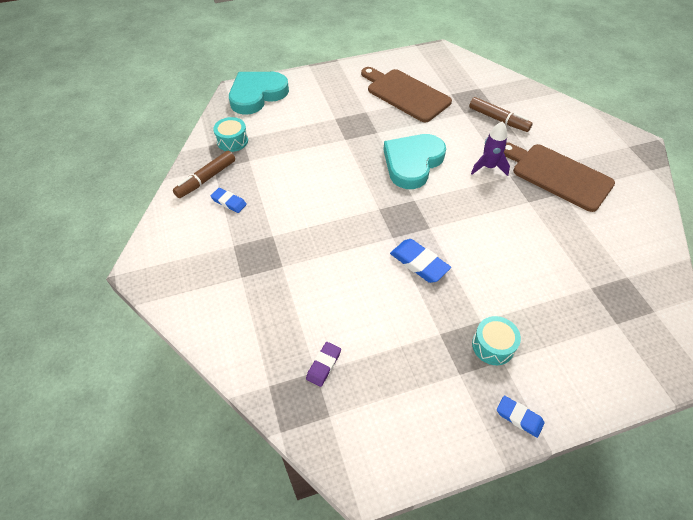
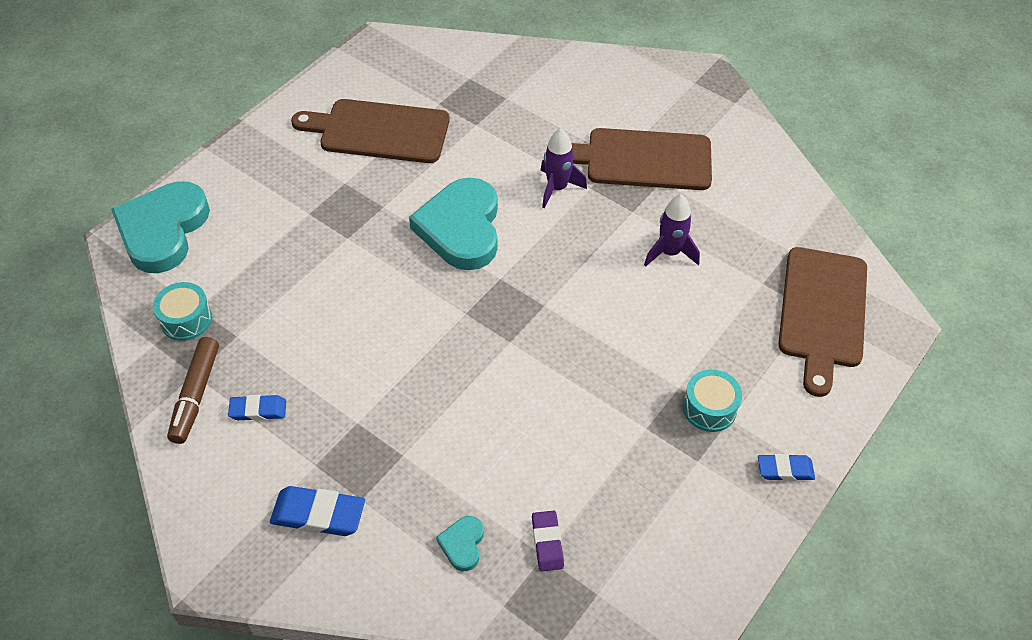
camera: 35 degrees left, 0 degrees up
(274, 335) = (462, 544): none -> turquoise heart
(419, 263) = (564, 357): blue eraser -> blue eraser (318, 514)
(498, 119) = (524, 115): brown marker -> none
(536, 237) = (669, 253): none -> purple rocket
(624, 329) = (822, 312): none -> brown cutting board

